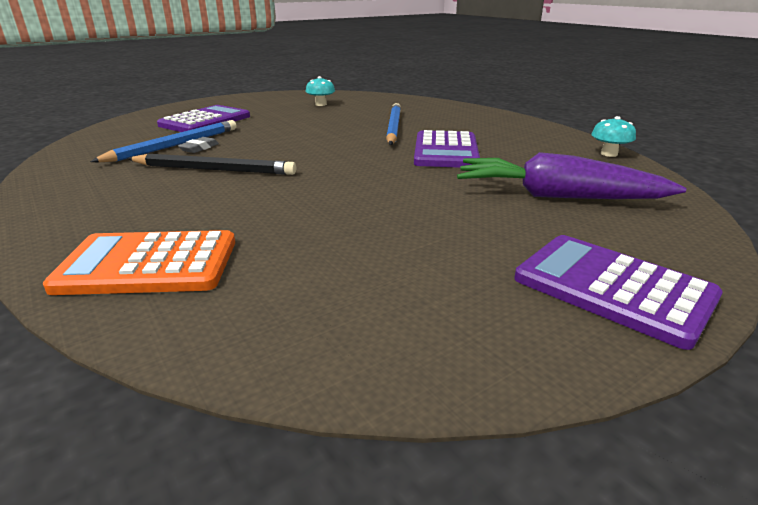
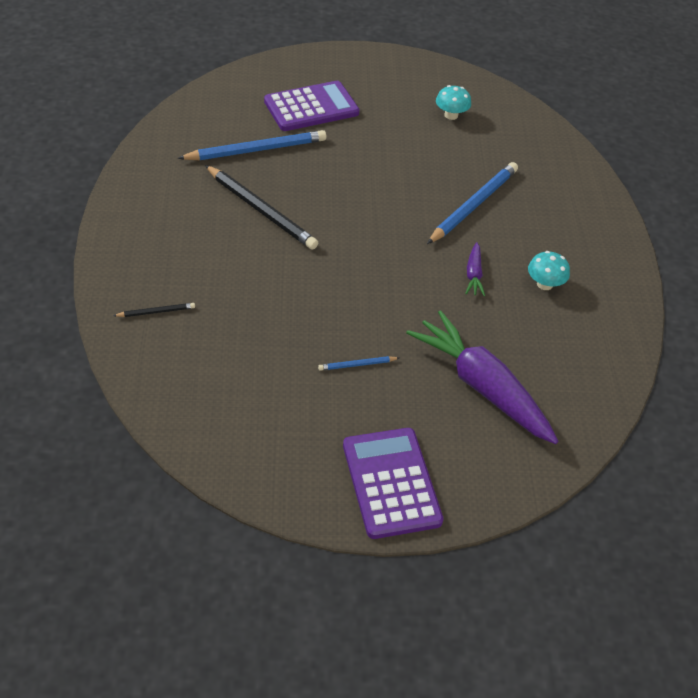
camera: 30 degrees right, 20 degrees up
(149, 264) = (156, 312): orange calculator -> black pencil
(199, 148) = (272, 165): grey eraser -> none
(435, 221) = (357, 365): none -> blue pencil
(446, 151) = (473, 274): purple calculator -> purple carrot
(609, 154) = (620, 357): turquoise mushroom -> turquoise mushroom (544, 284)

